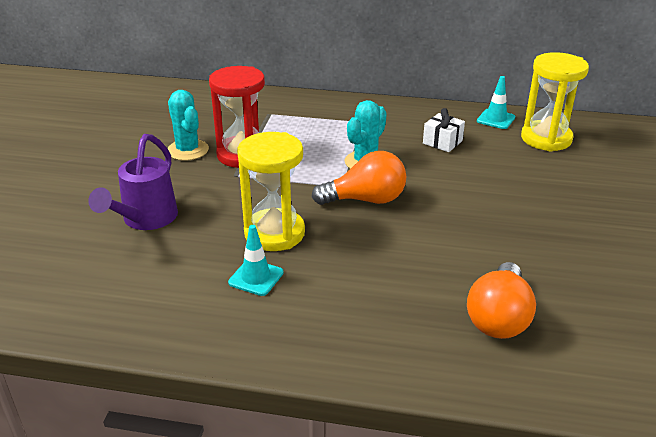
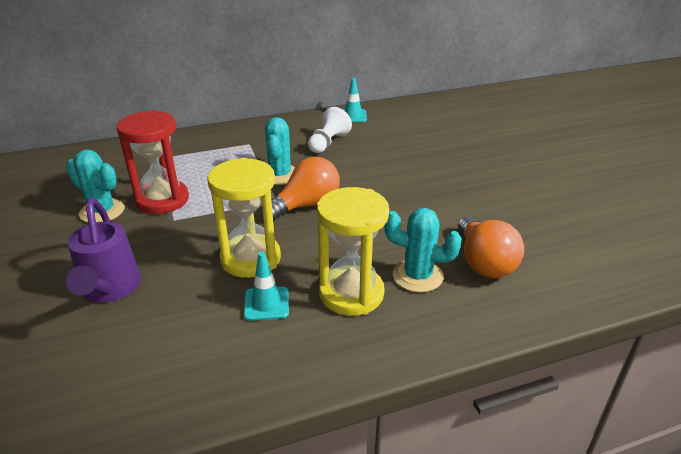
camera: 30 degrees left, 0 degrees up
(415, 305) = (418, 276): none -> turquoise cactus
(442, 142) = (328, 143): white gift -> white pawn
(546, 139) = (400, 121): yellow hourglass -> yellow hourglass (351, 294)

